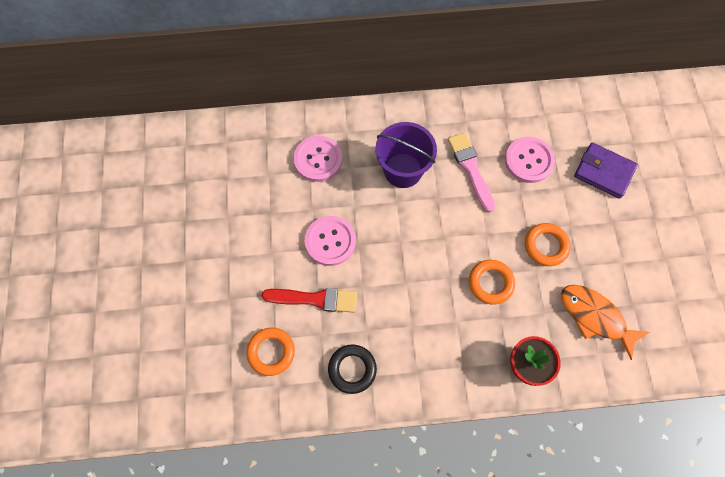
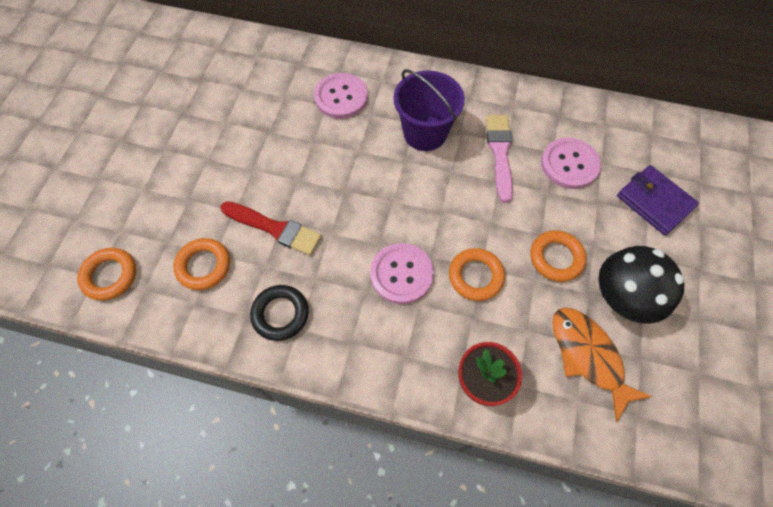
camera: 20 degrees right, 5 degrees down
(196, 389) = (110, 276): none -> orange ring
(330, 241) = (317, 177): pink button -> pink button (401, 274)
(604, 263) = (620, 299): none -> black mushroom

